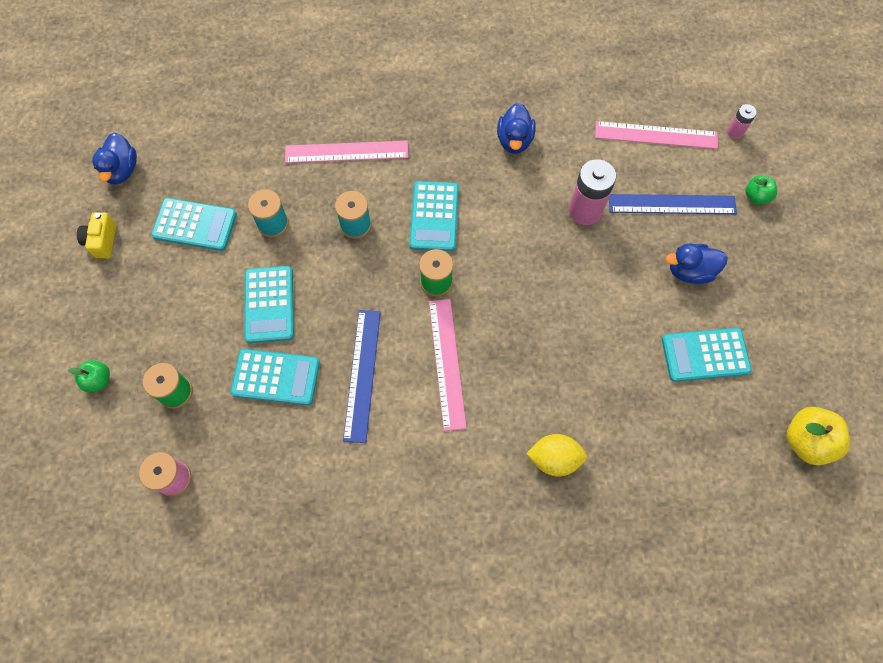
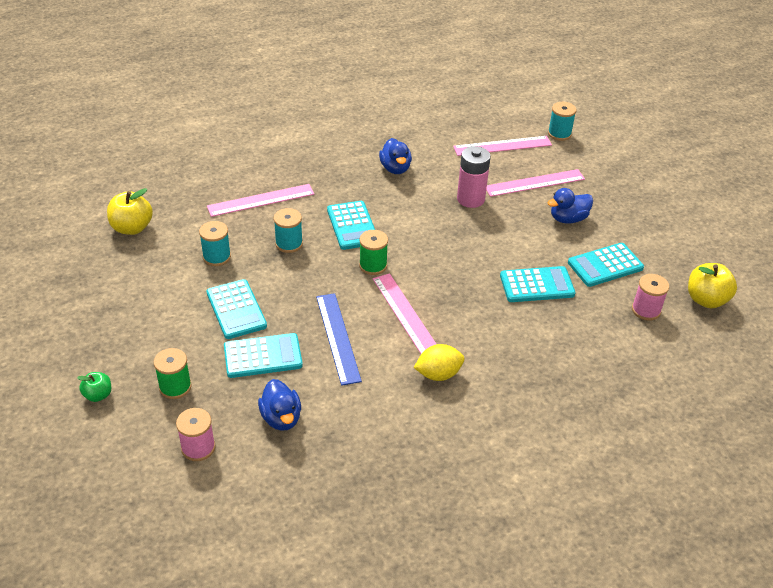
camera: 20 degrees left, 25 degrees down
(102, 241) = (64, 299): yellow camera -> none
(122, 170) = (64, 248): blue duck -> blue duck (281, 418)
(195, 225) = (147, 271): turquoise calculator -> turquoise calculator (537, 285)
(198, 158) = (132, 228): none -> yellow apple
(554, 459) = (522, 355): yellow lemon -> yellow lemon (438, 374)
(672, 204) = (535, 183): blue ruler -> pink ruler
(725, 436) = (646, 310): none -> pink spool
(735, 132) = (559, 134): pink battery -> turquoise spool
(756, 196) = (594, 167): green apple -> none

